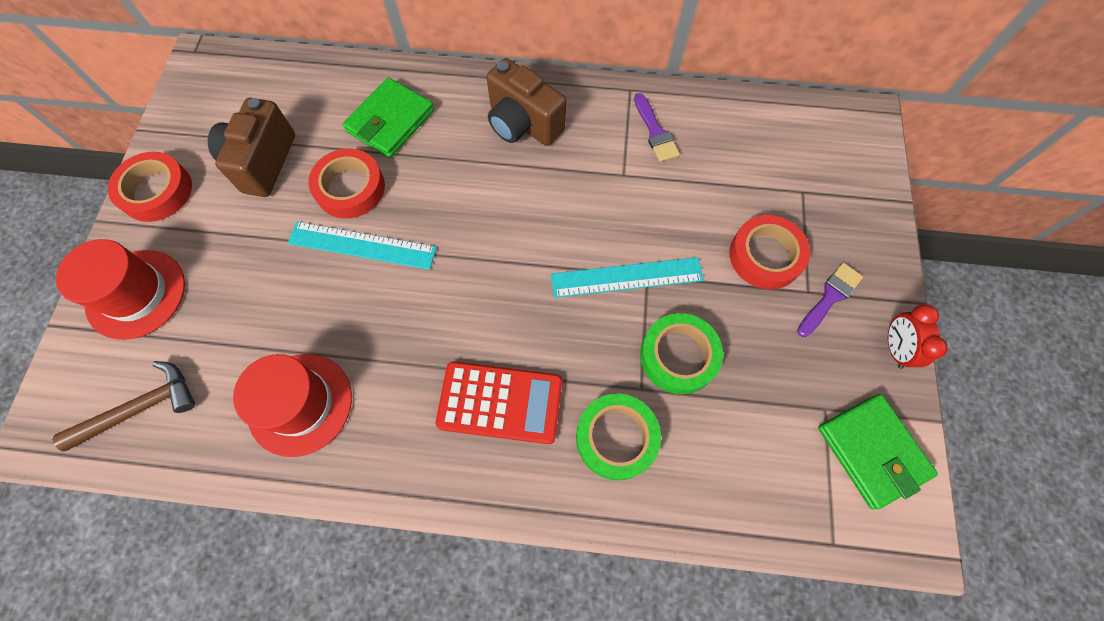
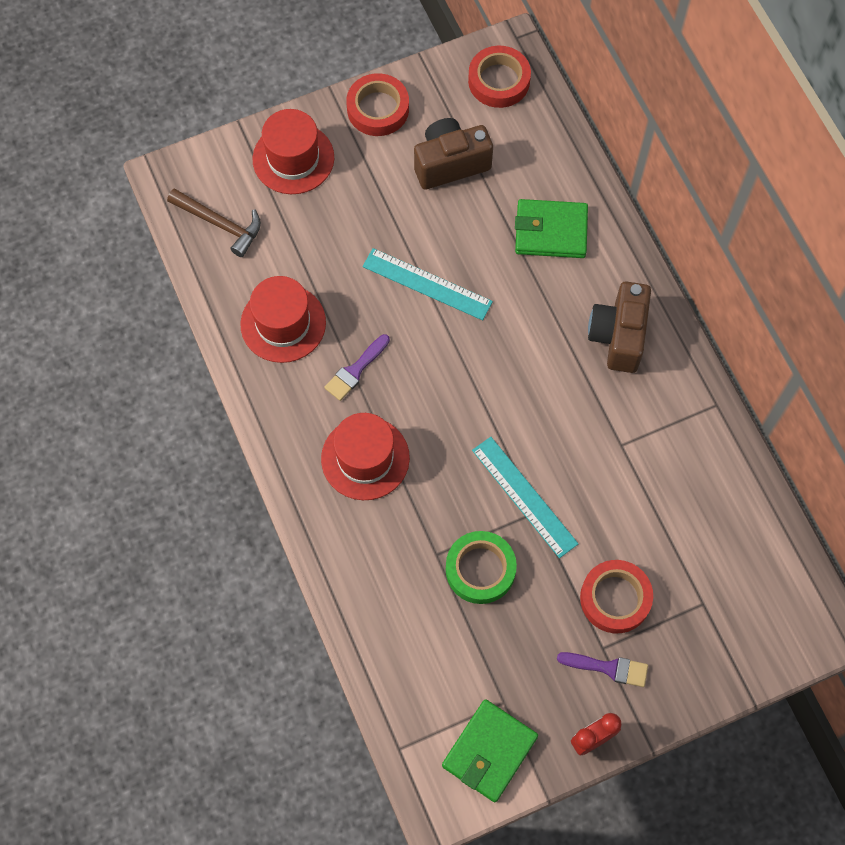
camera: 60 degrees right, 0 degrees up
(350, 188) = (469, 242): red tape -> red tape (499, 81)
(362, 245) = (427, 284): turquoise ruler -> turquoise ruler turned 45 degrees counterclockwise
(500, 402) = (365, 458): red calculator -> red hat
(616, 438) = (387, 555): green tape -> none
(655, 132) = (684, 449): purple brush -> purple brush (355, 370)

